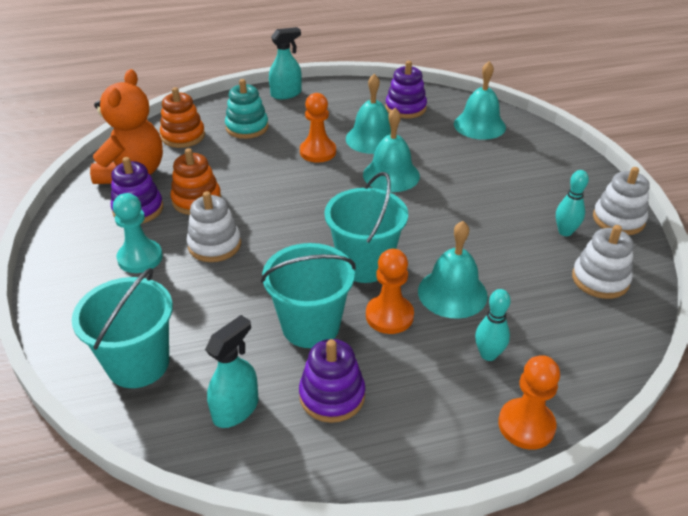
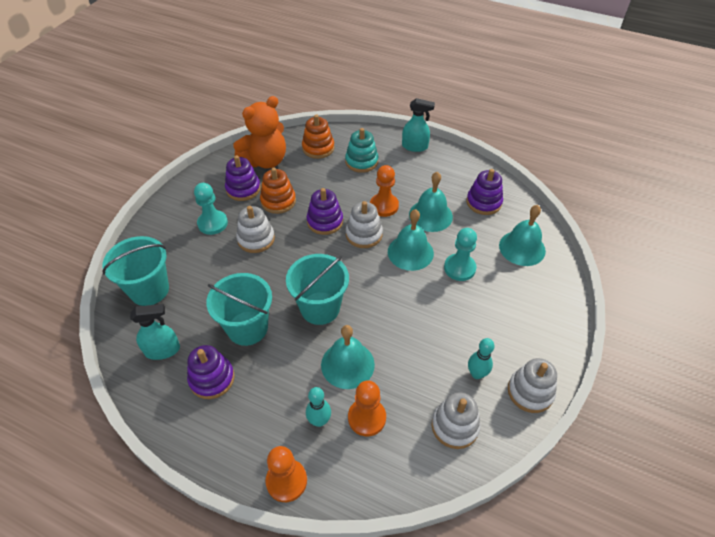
camera: 40 degrees right, 10 degrees up
(273, 192) = (325, 221): none -> purple stacking toy
(328, 183) = (364, 234): none -> white stacking toy
(389, 316) = (294, 352): orange pawn -> orange pawn (367, 418)
(449, 165) = (459, 268): none -> turquoise pawn

